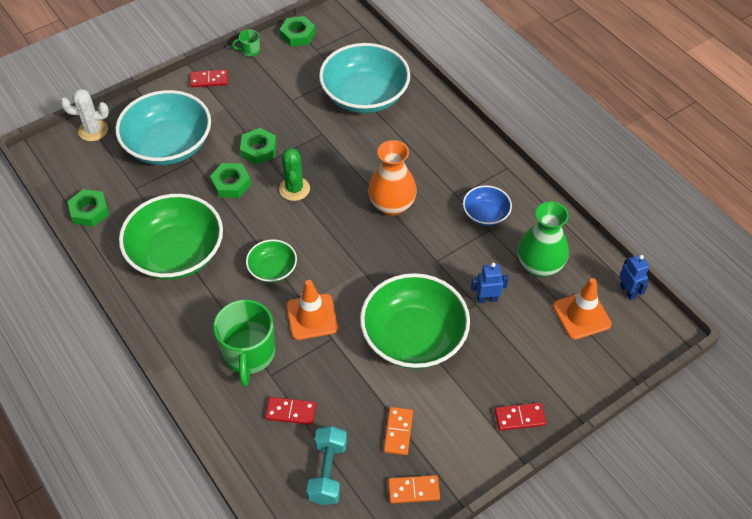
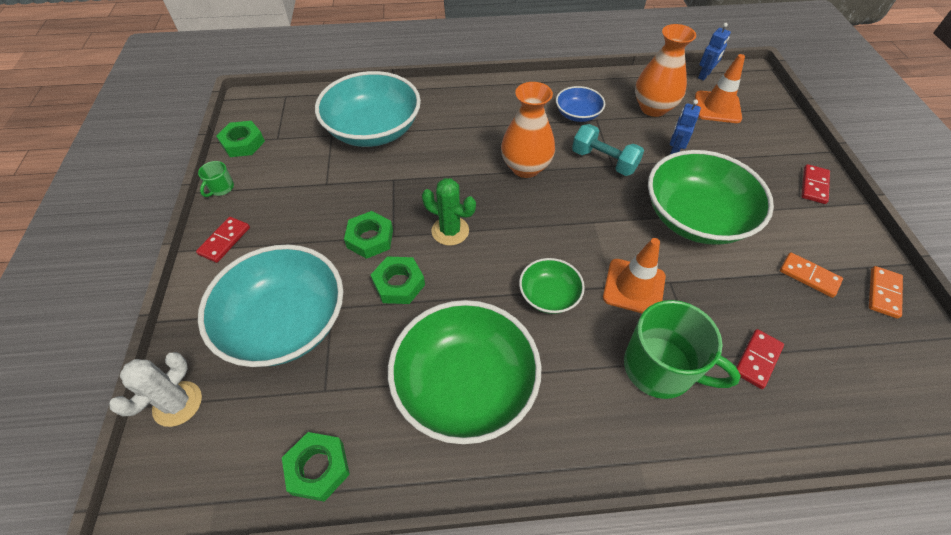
camera: 60 degrees left, 0 degrees up
(327, 472) = (848, 358): turquoise dumbbell -> turquoise dumbbell (604, 161)
(539, 265) = (653, 108): green vase -> orange vase
(628, 291) = (704, 75): blue robot -> blue robot turned 120 degrees clockwise

